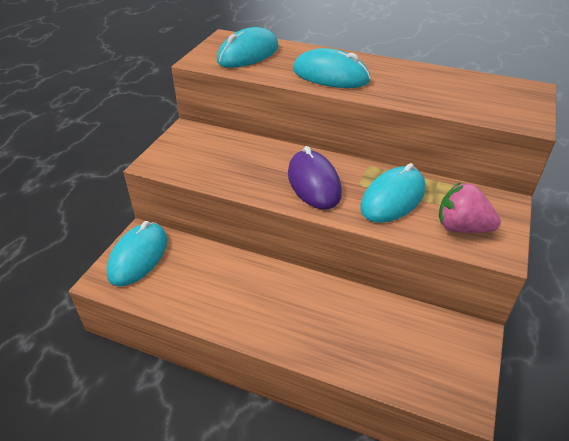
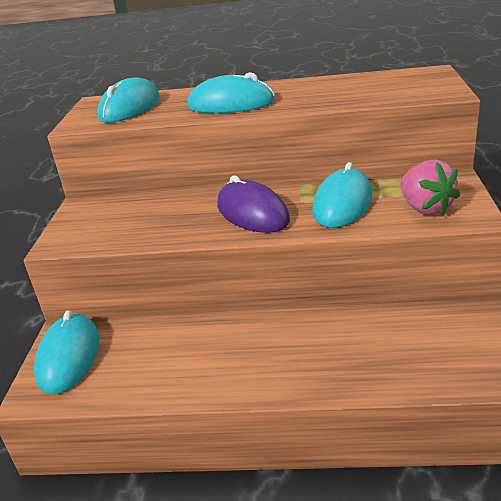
camera: 15 degrees left, 10 degrees down
(461, 227) = (425, 208): pink strawberry -> pink strawberry turned 120 degrees counterclockwise

